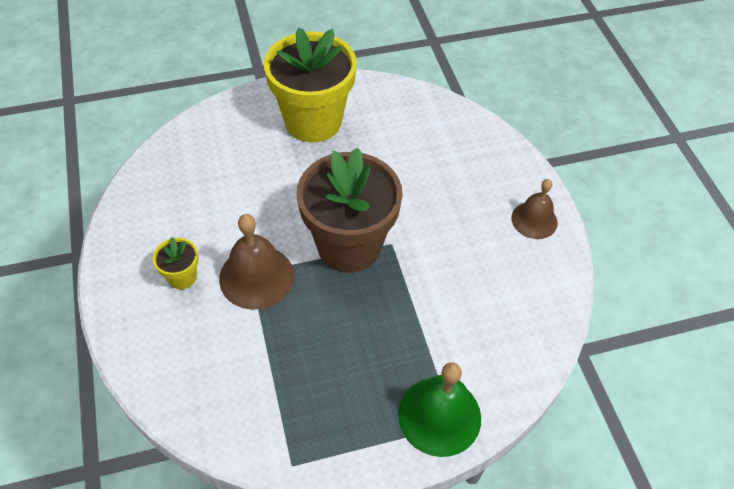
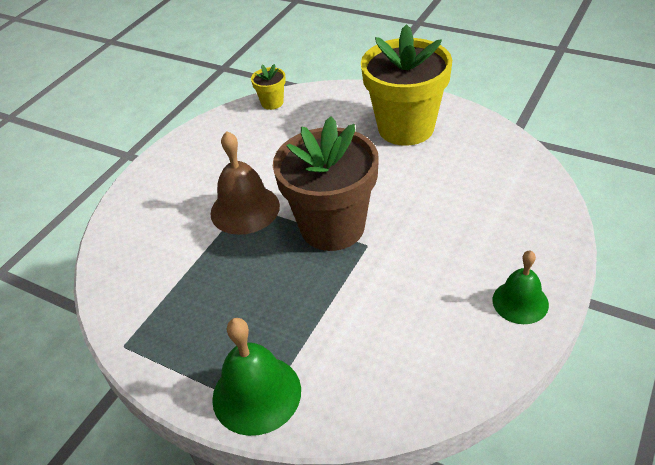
camera: 50 degrees right, 10 degrees down
(182, 277) = (200, 181): yellow flower pot -> yellow flower pot (272, 103)
(534, 220) = (520, 302): brown bell -> green bell

